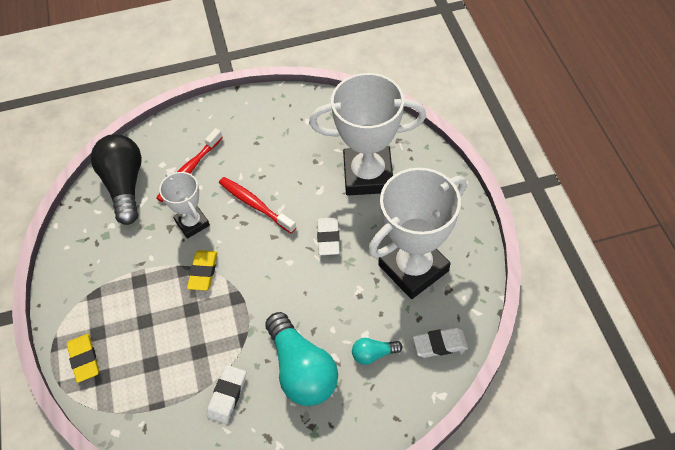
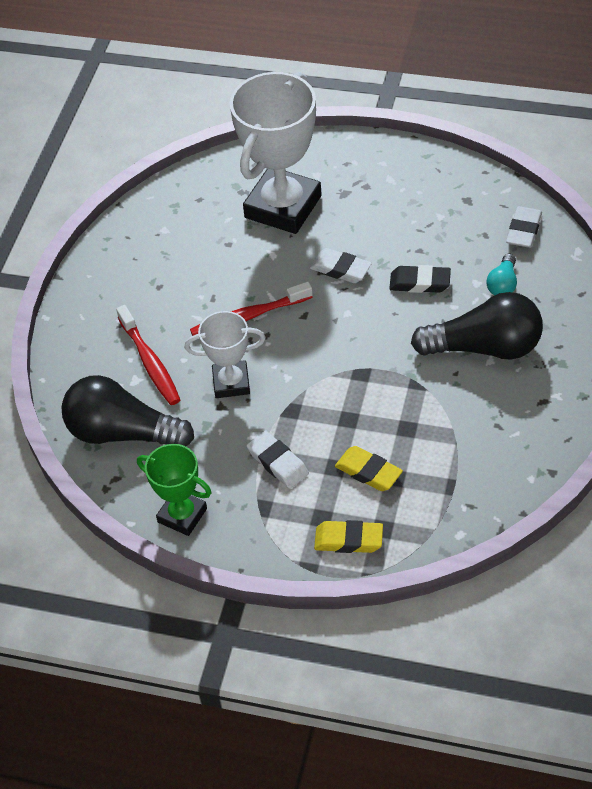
camera: 60 degrees left, 5 degrees down
(71, 250) = (182, 515): none -> green trophy
(203, 272) = (307, 393): yellow eraser -> yellow eraser (368, 472)
(227, 395) = (476, 420): white eraser -> white eraser (278, 462)
(301, 370) = (485, 347): turquoise light bulb -> black light bulb
(343, 295) = (420, 283): none -> black eraser
(413, 268) = (425, 216): white trophy -> none

